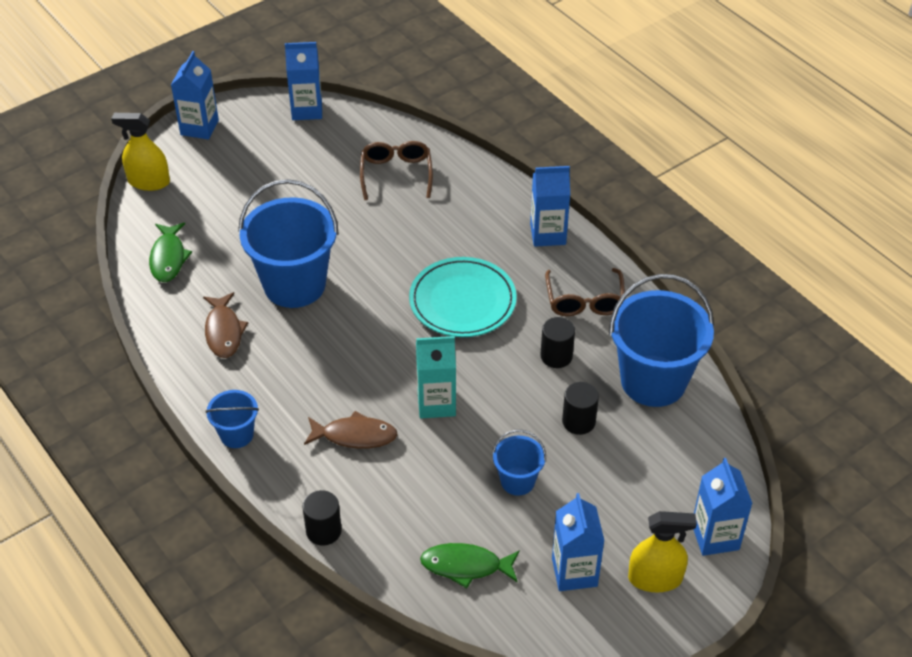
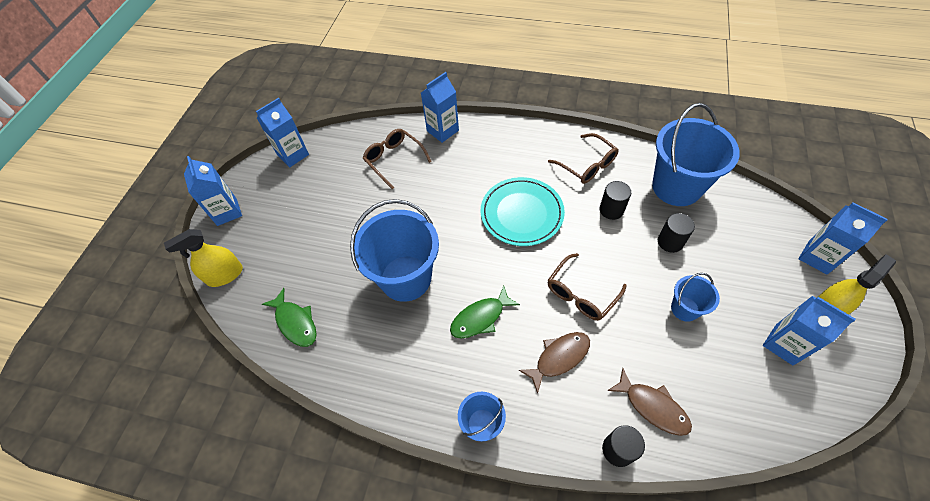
camera: 35 degrees left, 10 degrees up
(224, 331) = (391, 349): brown fish -> brown fish (652, 407)
(436, 403) = (581, 293): turquoise carton -> brown glasses
(466, 566) = (726, 396): green fish -> green fish (480, 318)
(548, 234) = (522, 139): blue carton -> blue carton (442, 131)

